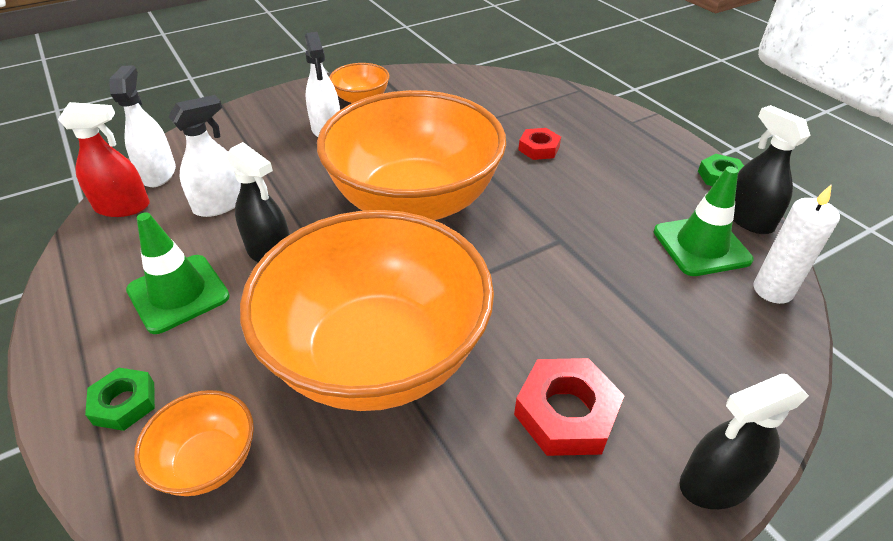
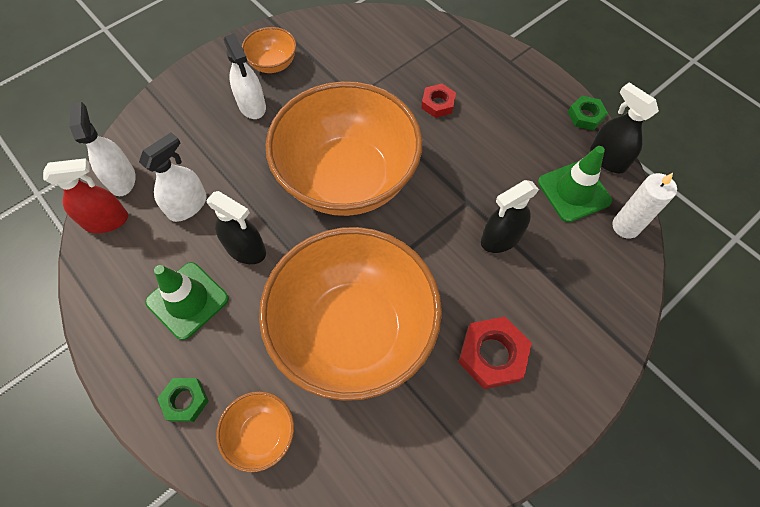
camera: 10 degrees left, 20 degrees up
(716, 483) = (591, 390): black spray bottle -> black spray bottle (500, 238)

